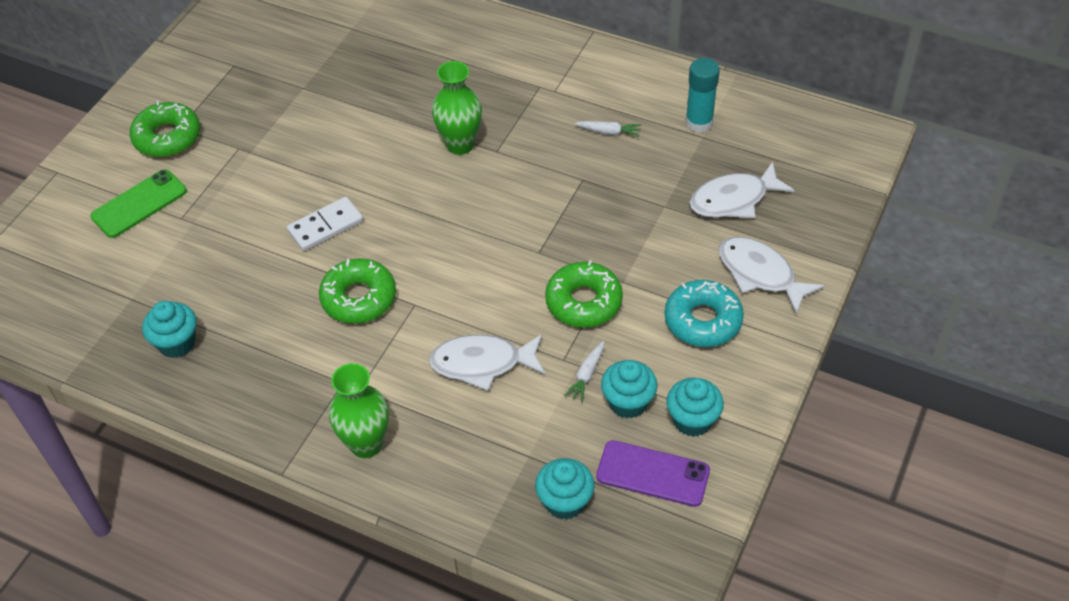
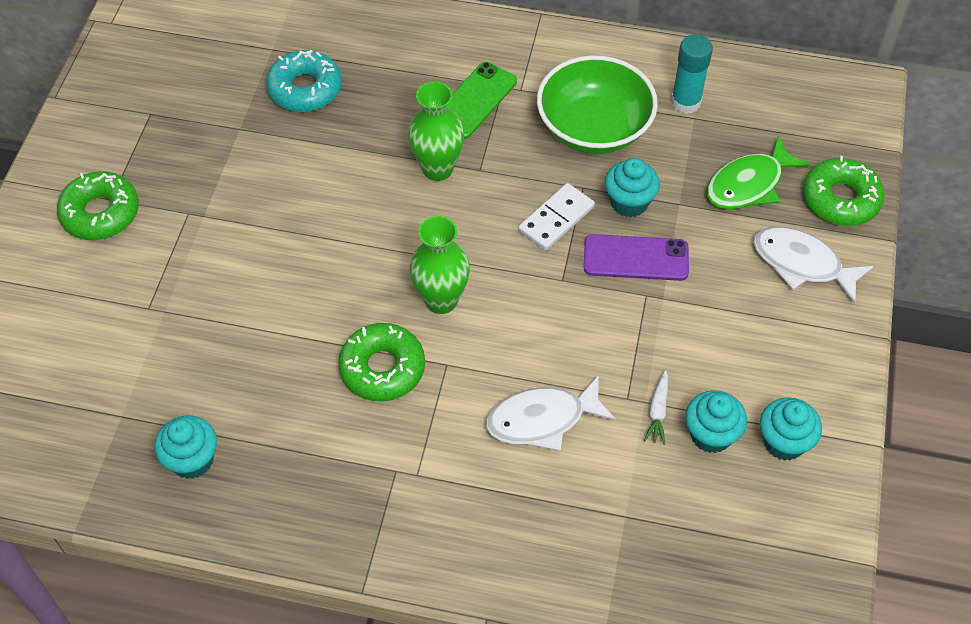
camera: 15 degrees left, 5 degrees up
(139, 204) = (93, 300): green phone -> green phone (475, 100)
(325, 226) = (318, 290): white domino -> white domino (556, 219)
(366, 444) = (445, 538): green vase -> green vase (441, 300)
(565, 502) = (680, 561): turquoise cupcake -> turquoise cupcake (629, 202)
(583, 302) = (628, 328): green donut -> green donut (840, 199)
(609, 132) = (594, 128): white carrot -> green bowl
(652, 474) = (761, 510): purple phone -> purple phone (636, 258)
(703, 320) = (759, 327): turquoise donut -> turquoise donut (305, 89)
(734, 200) = (749, 184): white fish -> green fish

